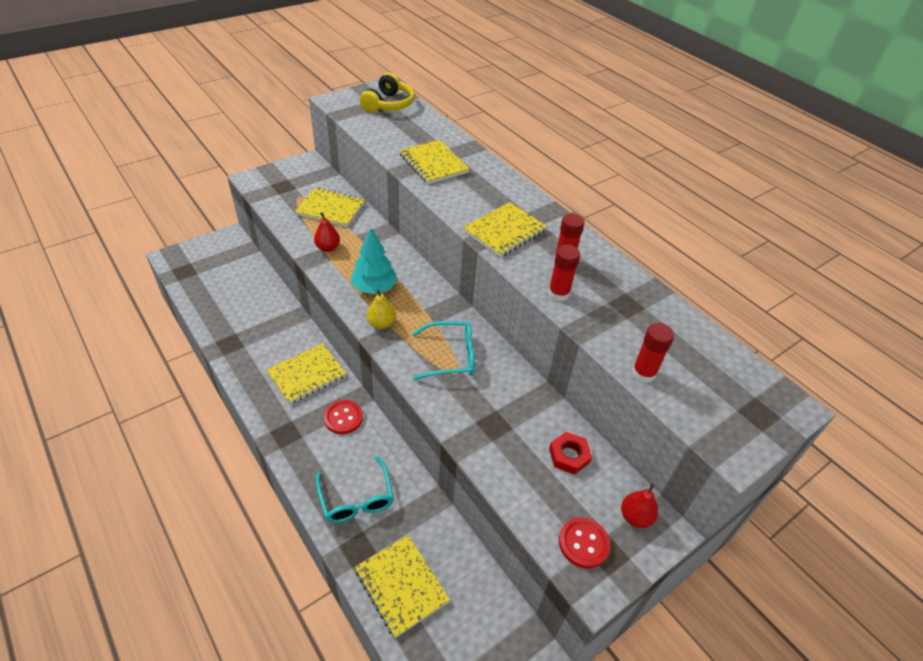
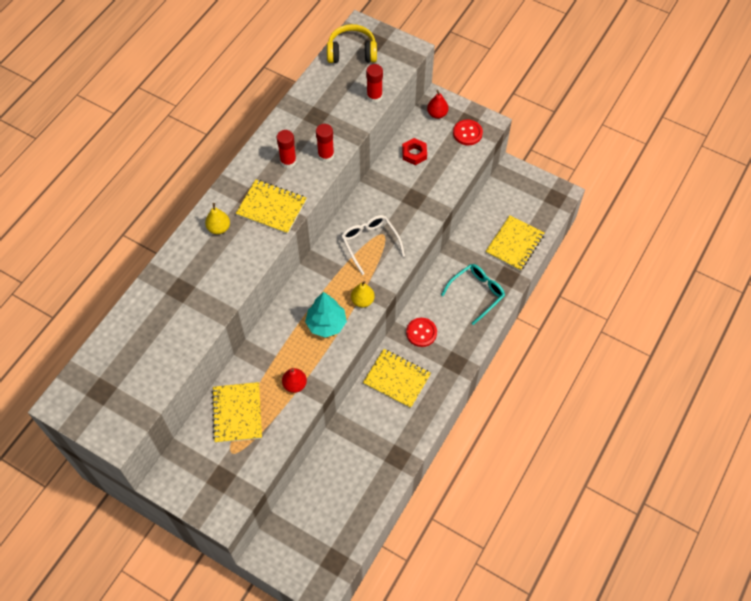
camera: 110 degrees left, 15 degrees up
(388, 104) = (100, 381): yellow headphones -> yellow headphones (352, 52)
(433, 164) = (198, 293): yellow notebook -> none
(450, 356) = (370, 243): turquoise glasses -> white glasses
(500, 193) = (219, 228): none -> yellow pear

